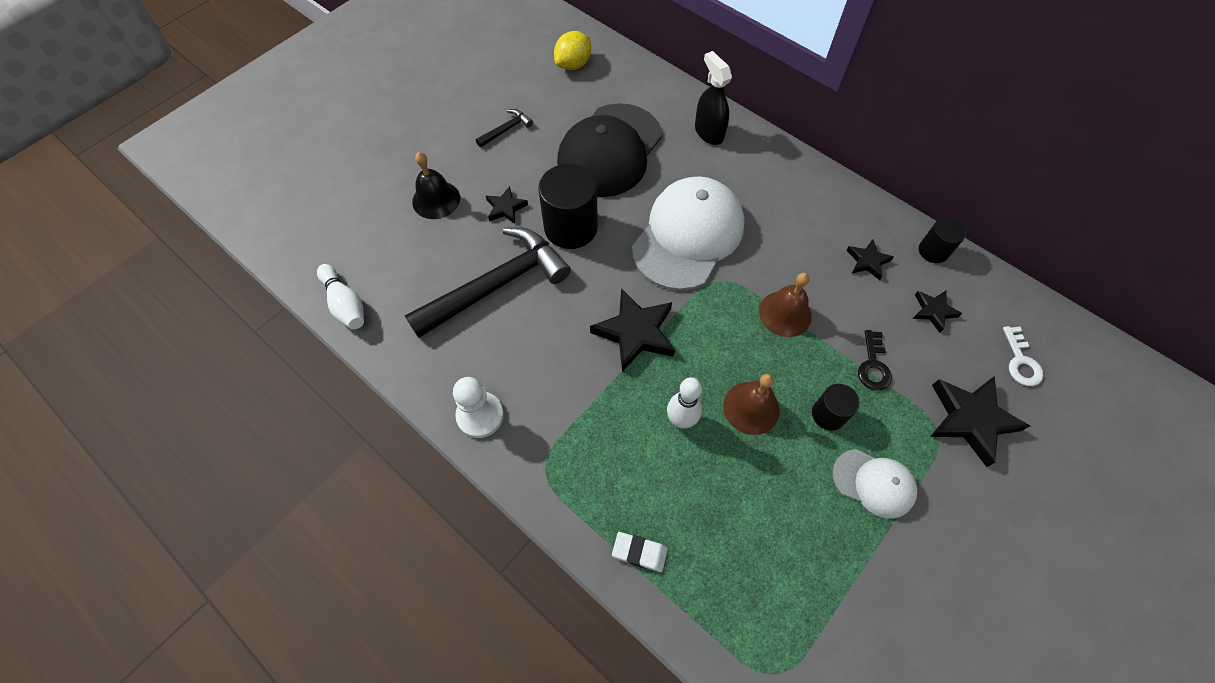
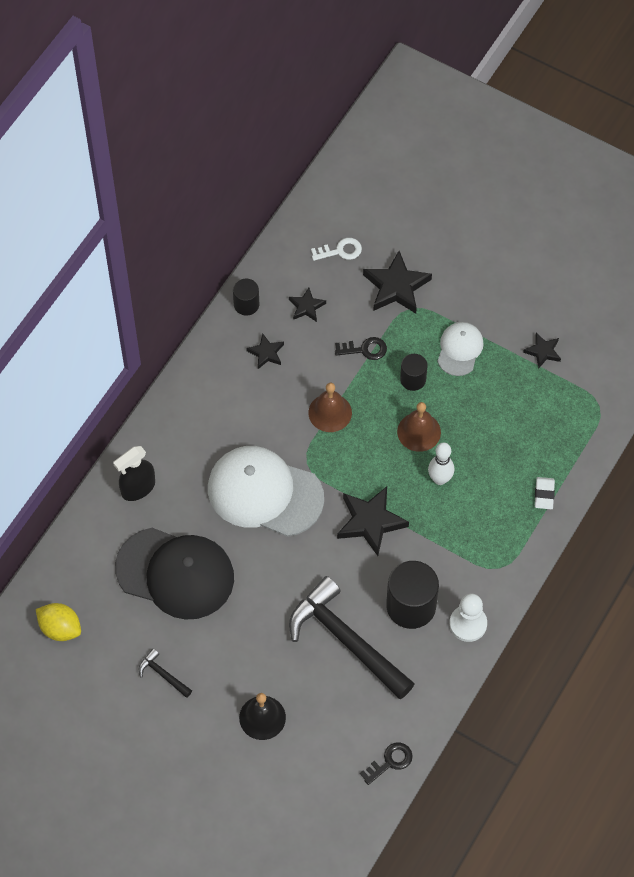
camera: 100 degrees left, 0 degrees up
(345, 304) = (390, 762): white bowling pin -> black key
(506, 208) = (261, 652): black star -> black star (543, 351)
(571, 227) = (273, 591): black cylinder -> black cylinder (411, 606)

